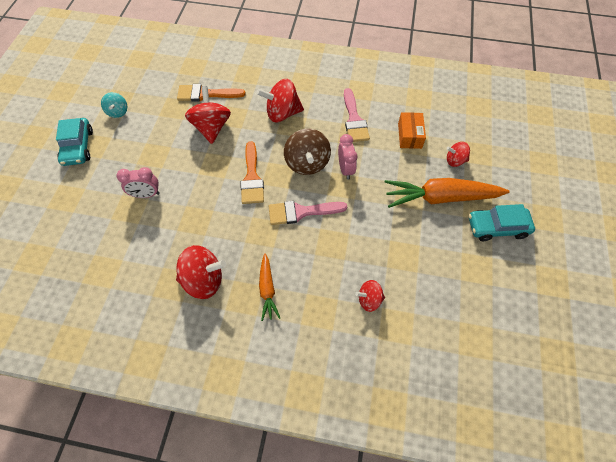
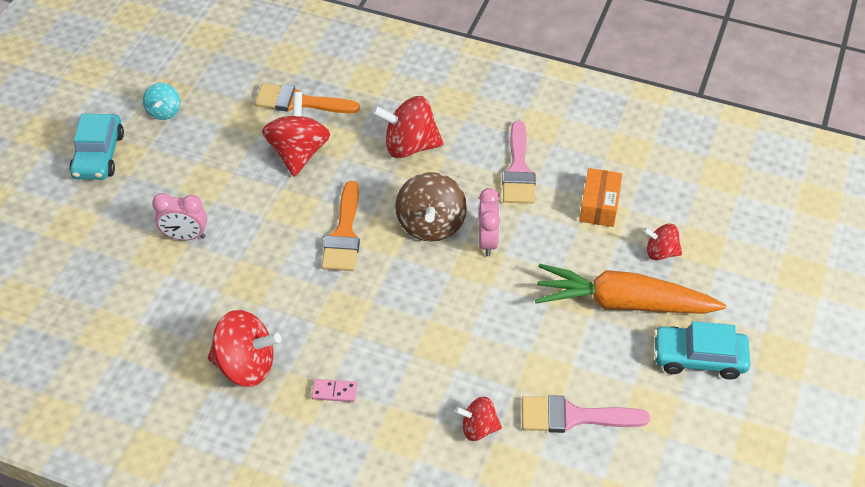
camera: 10 degrees right, 10 degrees down
(267, 289) = (334, 392): orange carrot -> pink domino
(301, 212) = (406, 293): pink brush -> pink brush (573, 417)

